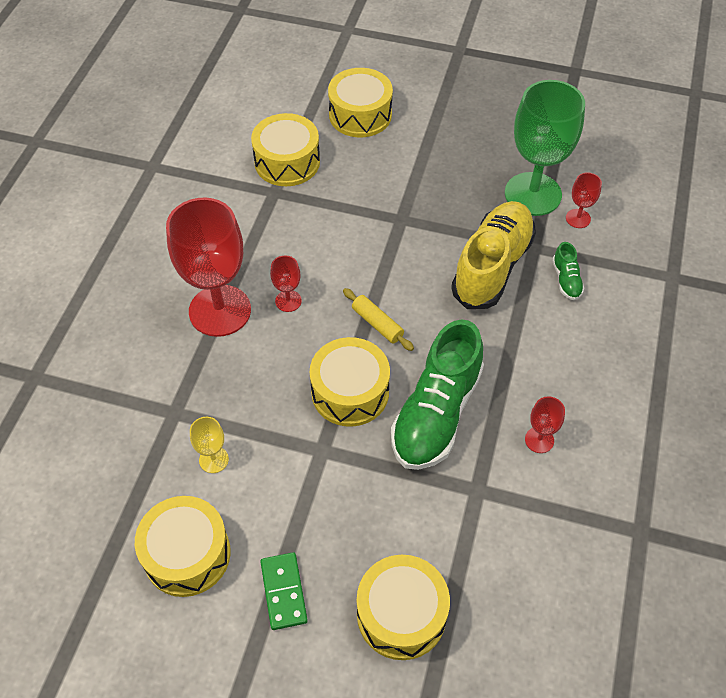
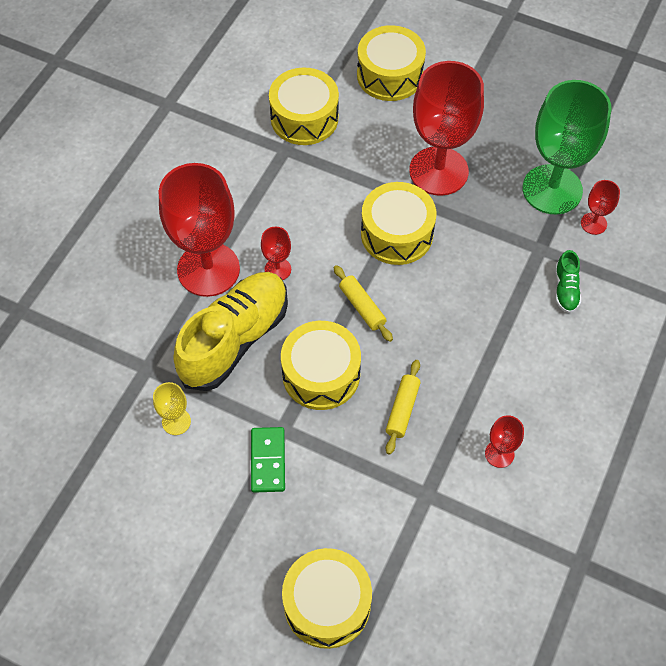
camera: 10 degrees right, 5 degrees up
(187, 554) = (135, 510): yellow drum -> yellow drum (397, 234)
(283, 592) = (219, 563): green domino -> green domino (268, 461)
(424, 192) = (438, 171): none -> red goblet
(436, 413) = (402, 410): green shoe -> yellow rolling pin
(492, 266) = (492, 263): yellow shoe -> yellow shoe (235, 339)

